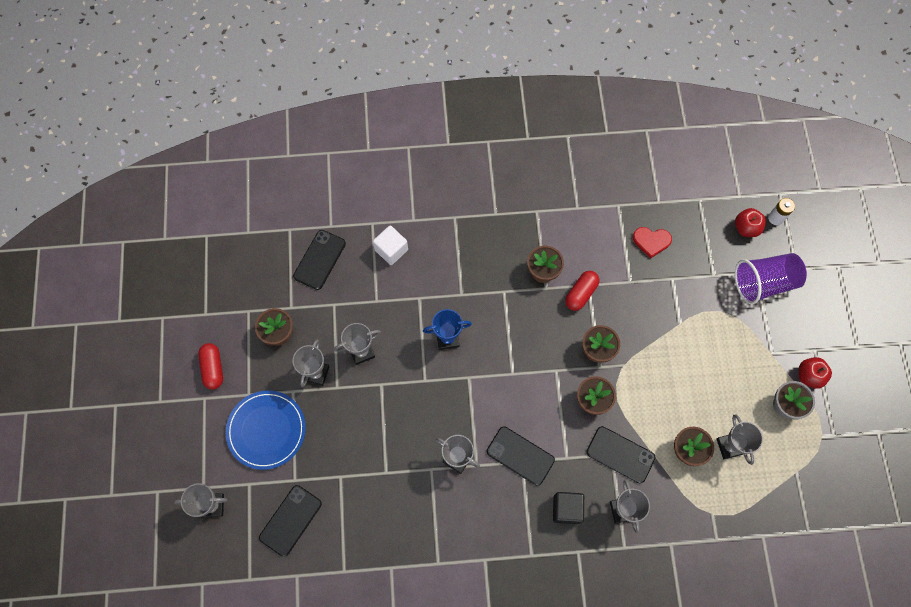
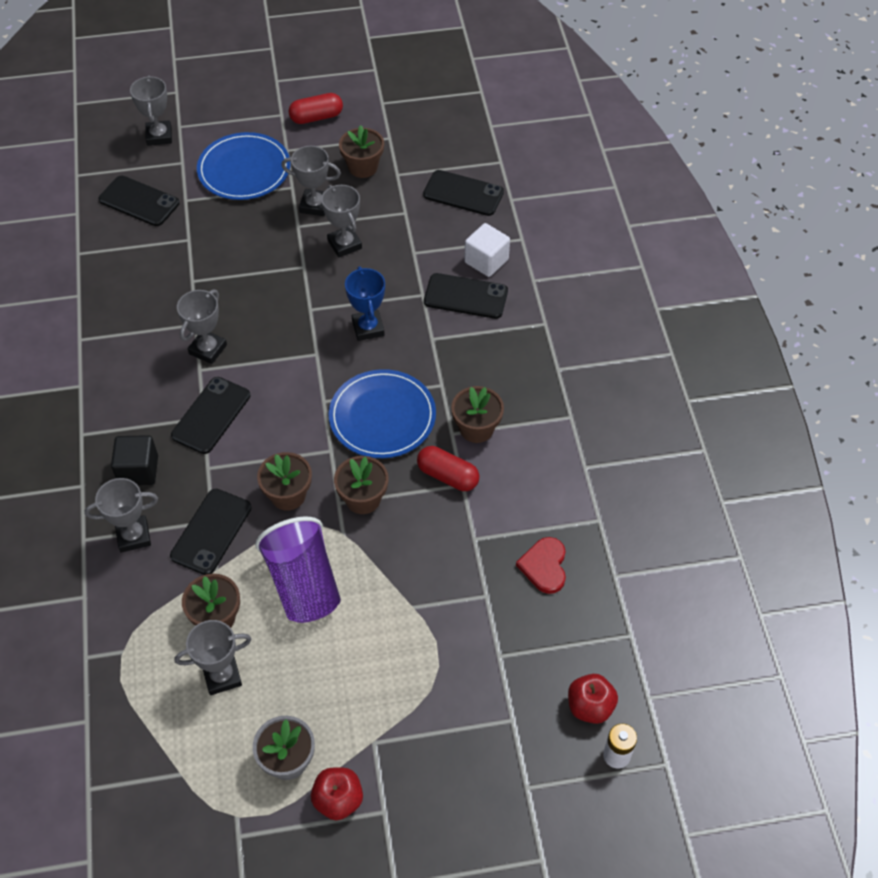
camera: 85 degrees right, 15 degrees down
(424, 267) = (465, 296): none -> black phone
(529, 333) = (382, 416): none -> blue plate
(763, 283) = (494, 732): purple cup -> purple cup (303, 584)

